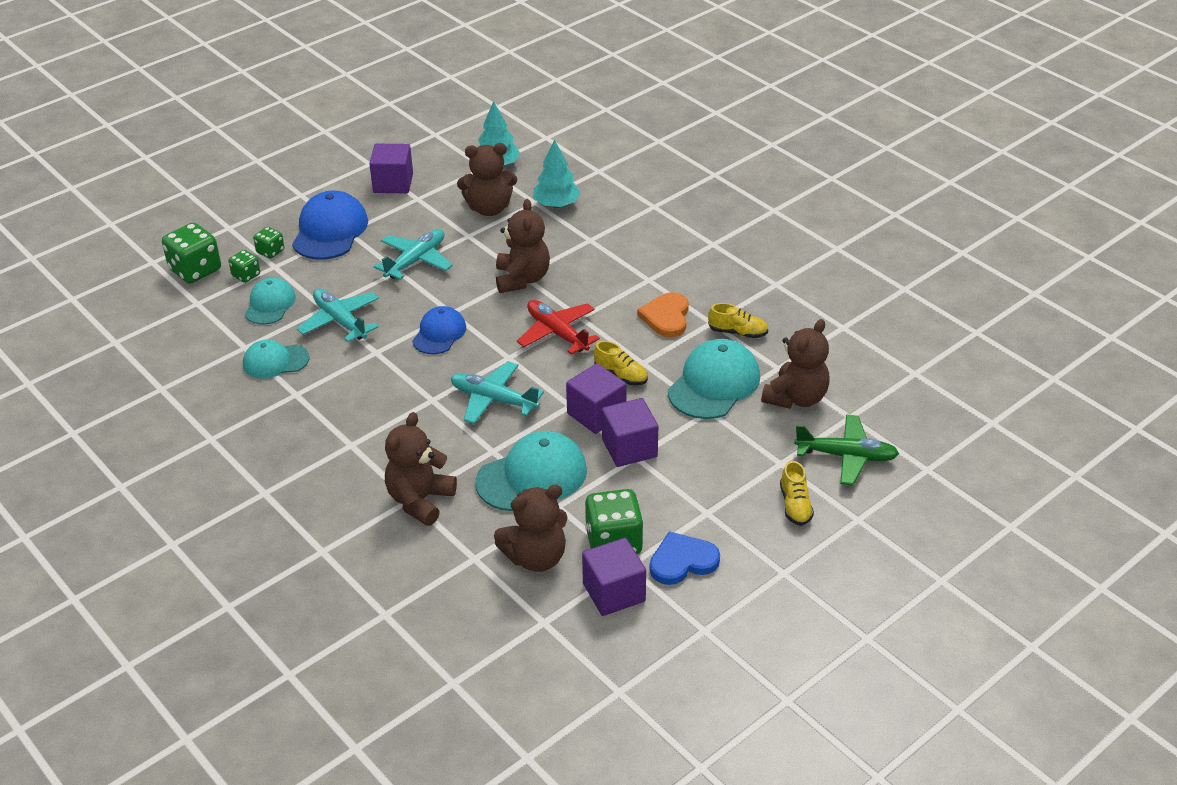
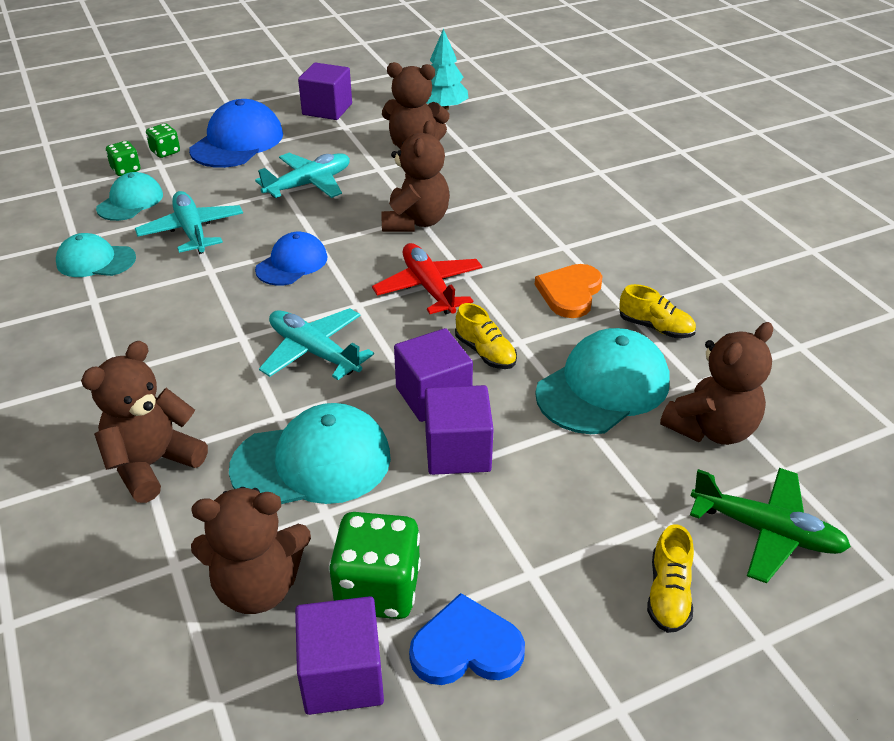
camera: 15 degrees right, 0 degrees up
(195, 270) = (80, 157): green dice -> none
(556, 204) = (489, 153): turquoise tree -> none

